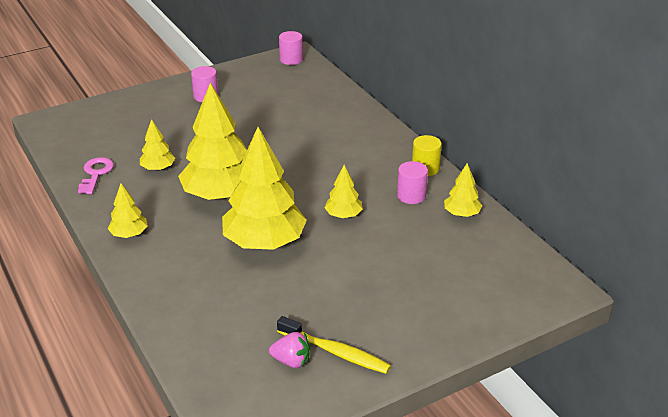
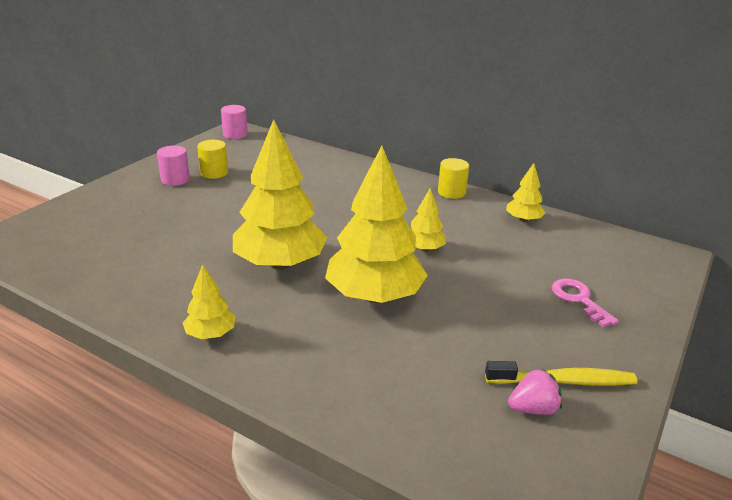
camera: 30 degrees left, 5 degrees down
(96, 174) = (108, 281): pink key -> pink key (579, 300)
(158, 168) = (183, 256): yellow tree -> none
(241, 97) = (214, 173): none -> yellow cylinder
(411, 196) = (465, 216): pink cylinder -> none

